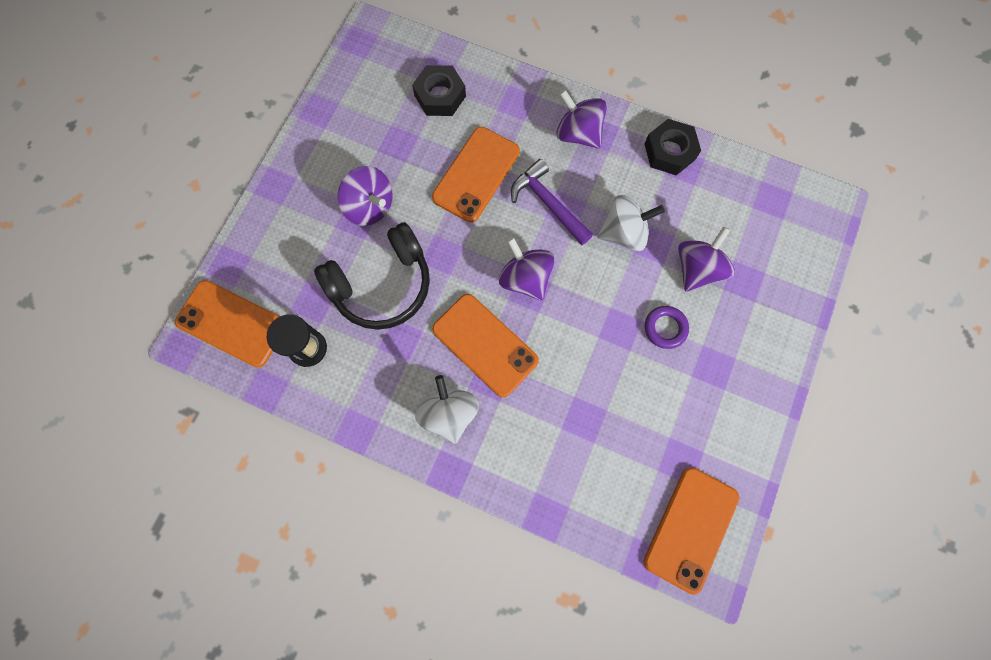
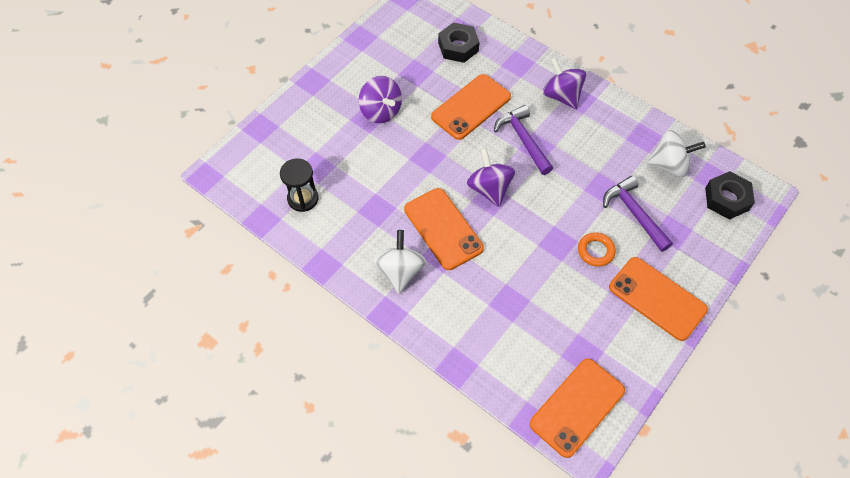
camera: 15 degrees right, 15 degrees down
(232, 323) = (250, 168): orange phone -> orange phone (657, 298)
(382, 285) = (374, 168): black headphones -> none
(624, 233) = (579, 174): white spinning top -> white spinning top (669, 165)
(665, 328) = (595, 251): purple ring -> orange ring
(669, 151) = (634, 124): black nut -> black nut (726, 199)
(697, 269) = (634, 213): purple spinning top -> purple hammer

